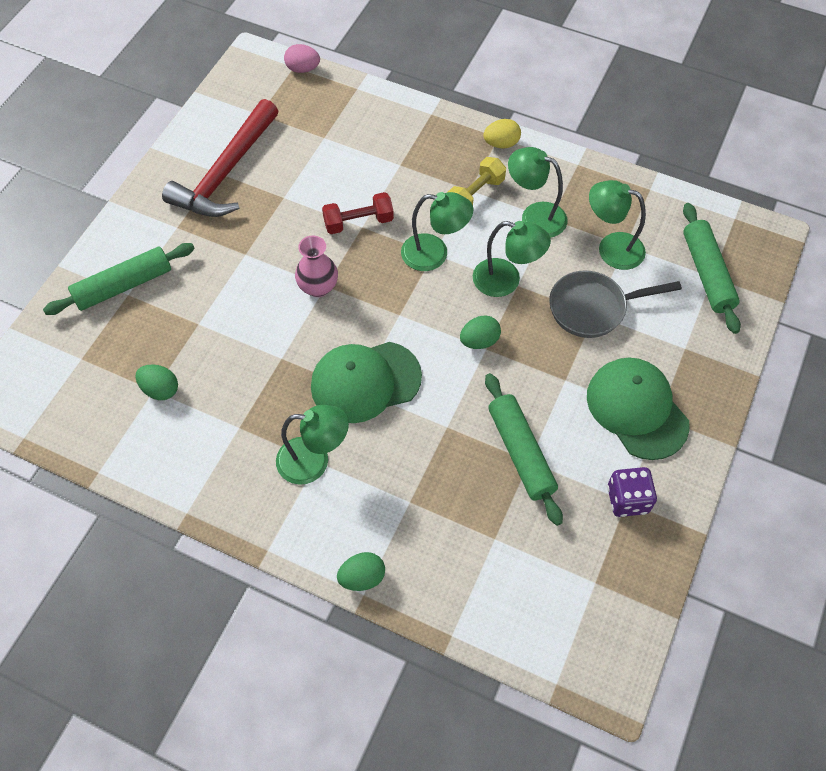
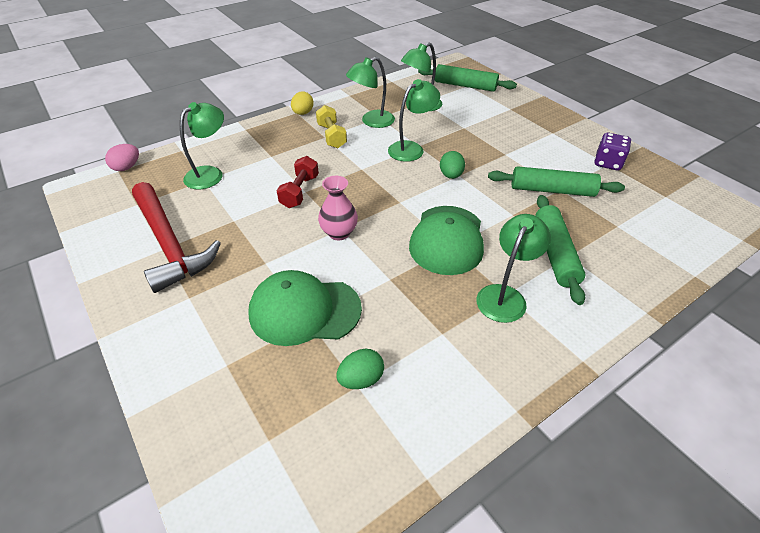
camera: 60 degrees left, 15 degrees down
(123, 286) = (213, 364): green rolling pin -> green rolling pin (555, 253)
(362, 577) = (630, 307): green egg -> none
(434, 254) = (362, 168): green lamp -> green lamp (210, 174)
(593, 308) = (459, 126): grey pan -> none
(636, 409) = (543, 137): green cap -> green cap (304, 311)

